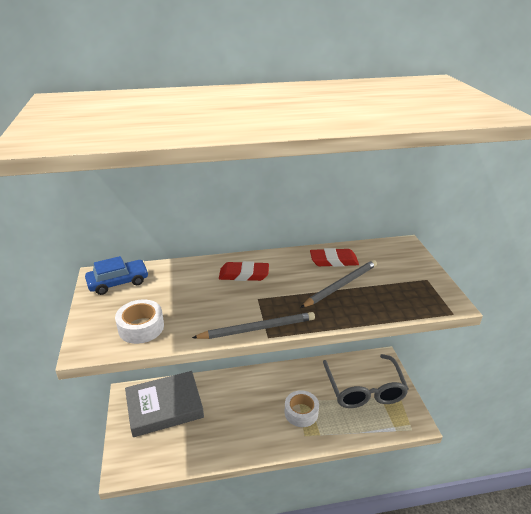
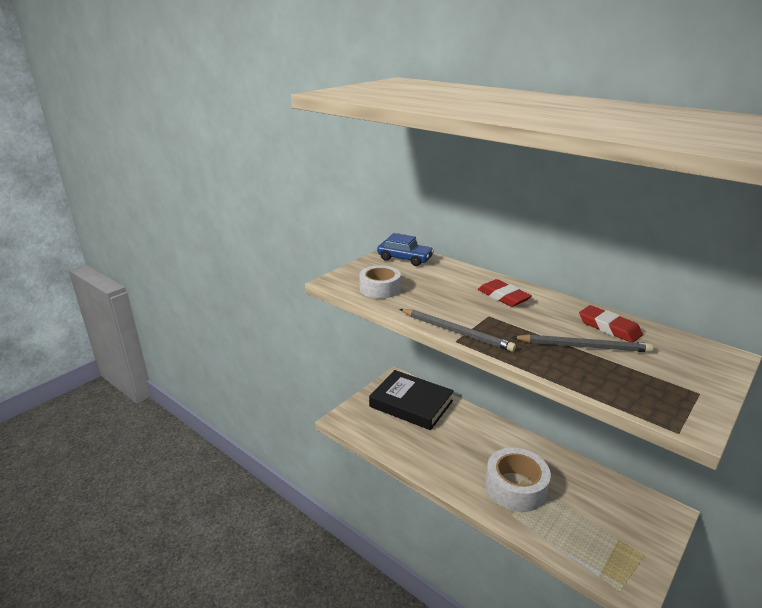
camera: 50 degrees right, 5 degrees down
(164, 407) = (411, 404): grey book -> black book
(301, 412) = (515, 487): white tape -> white tape, size x1.52
(364, 390) = (608, 520): grey glasses -> none

